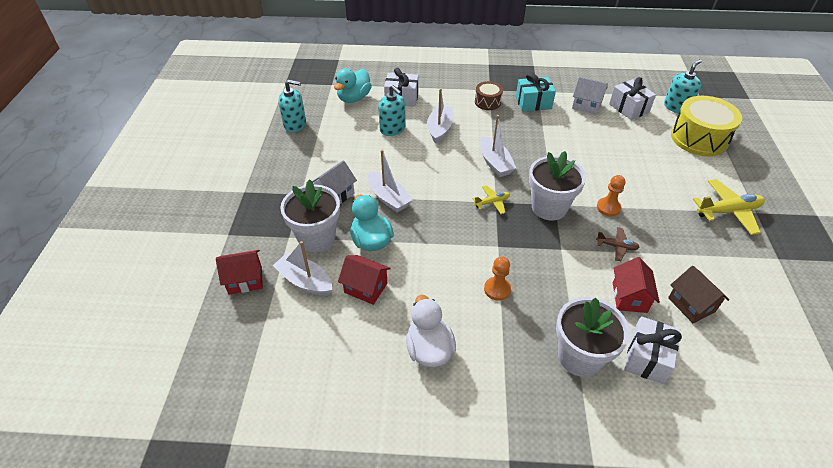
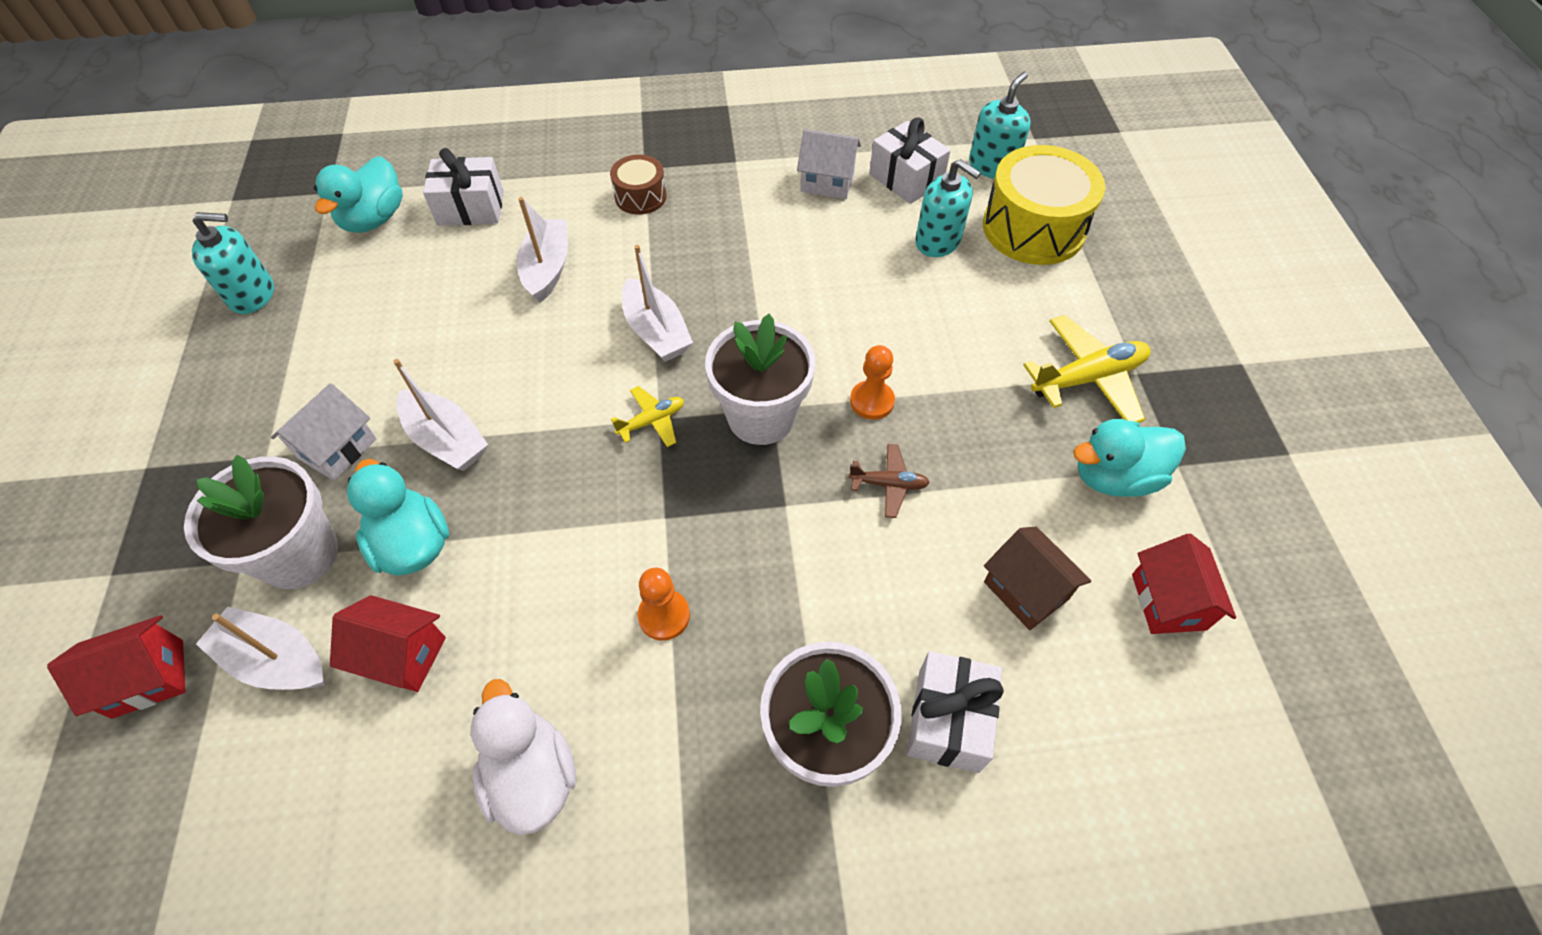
camera: 10 degrees left, 10 degrees up
(392, 129) = (453, 280): turquoise soap dispenser -> turquoise soap dispenser (938, 241)
(533, 103) = (728, 188): turquoise gift -> none
(629, 297) = (914, 592): red house -> red house (1168, 601)
(742, 259) = (1114, 477): none -> turquoise duck

